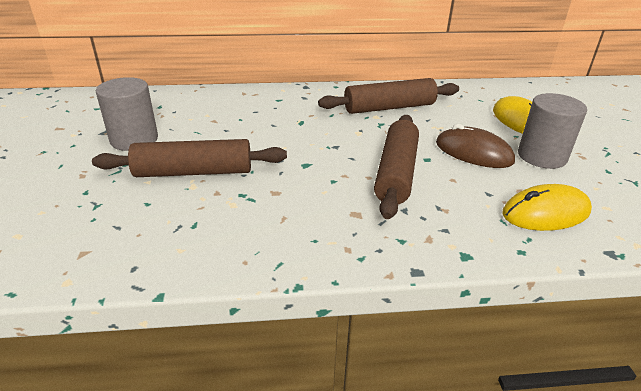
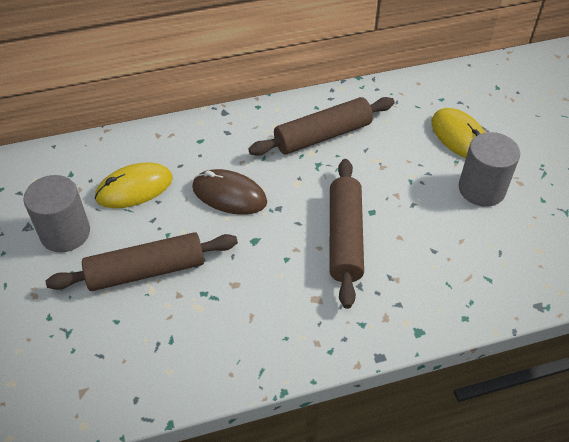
camera: 10 degrees left, 15 degrees up
(473, 152) = (416, 194): brown mouse -> brown mouse (229, 195)
(545, 212) = (485, 267): yellow mouse -> yellow mouse (134, 188)

